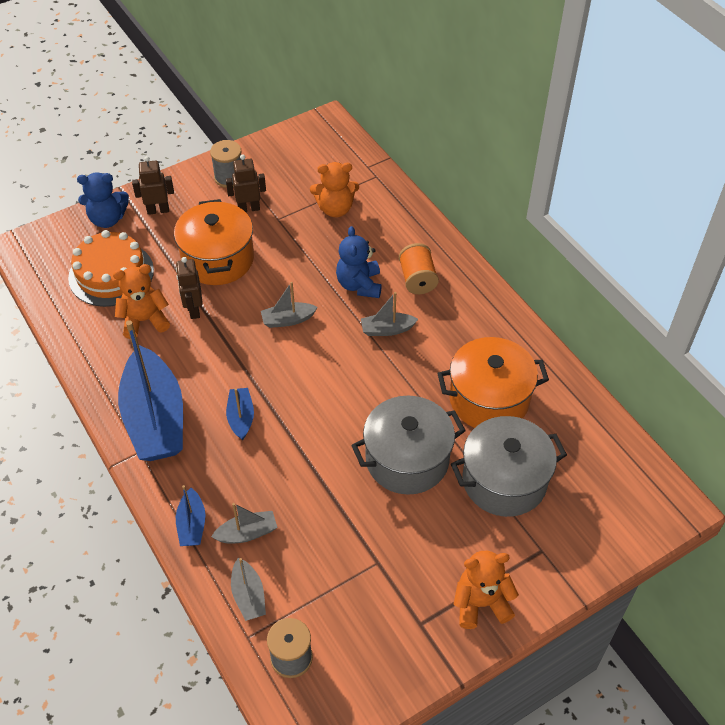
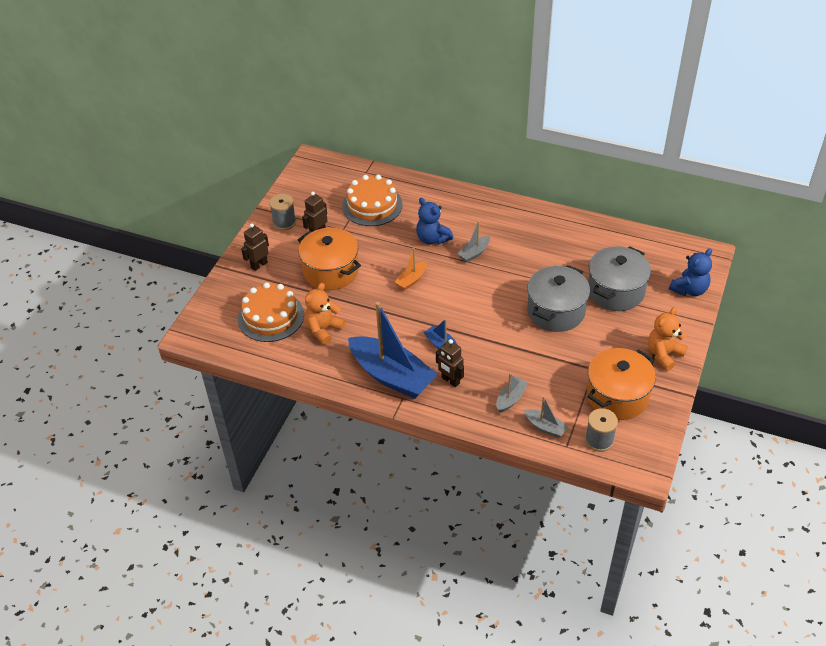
camera: 35 degrees left, 5 degrees down
(107, 219) = (230, 287): blue teddy bear -> blue teddy bear (689, 290)
(192, 524) = (475, 414): blue boat -> none
(194, 310) = (348, 306): brown robot -> brown robot (450, 381)
(288, 320) = (411, 280): grey boat -> orange boat
(335, 209) = (372, 205): orange teddy bear -> orange cake
(417, 279) = (463, 218): orange spool -> none
(489, 399) = (566, 257): orange pot -> orange pot (617, 396)

